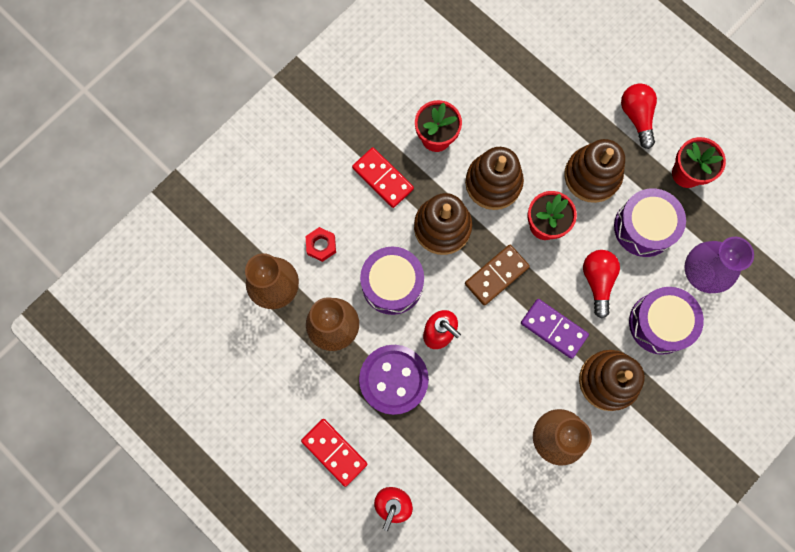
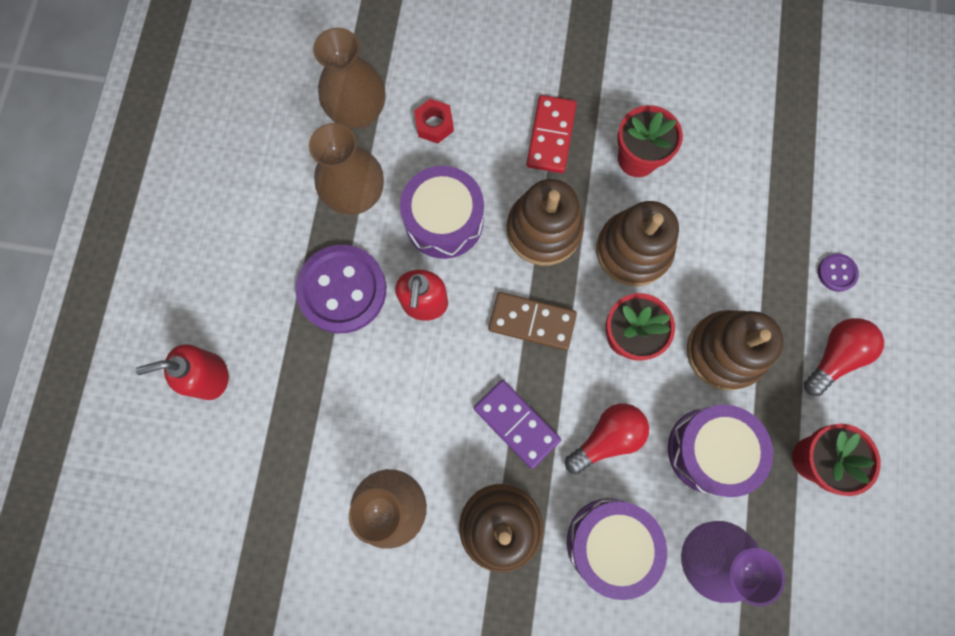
camera: 55 degrees right, 0 degrees up
(334, 452) = (226, 281): red domino -> none
(553, 329) = (516, 424): purple domino -> purple domino turned 45 degrees counterclockwise
(589, 77) = (836, 273): none -> purple button

